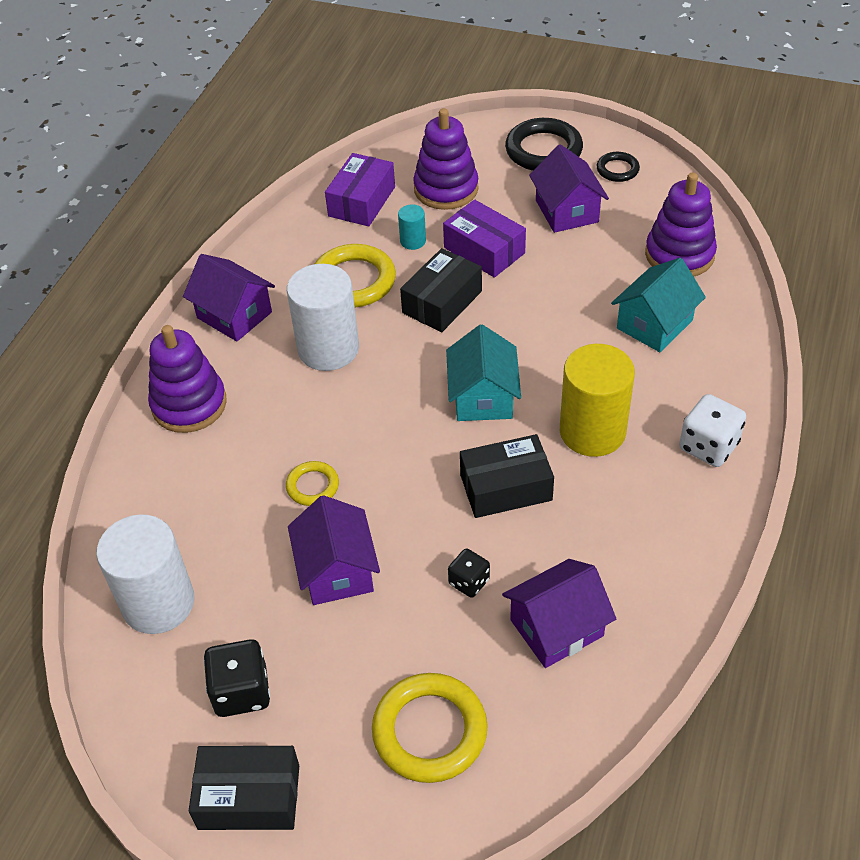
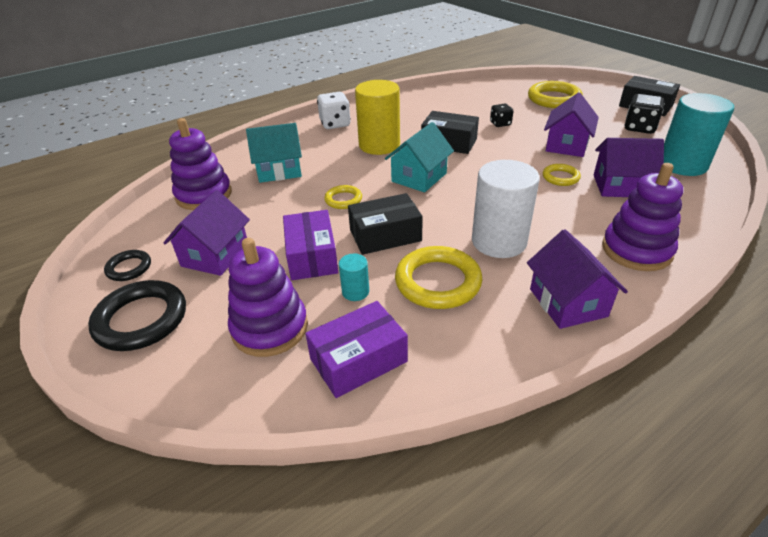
camera: 145 degrees left, 10 degrees down
(158, 603) = (682, 165): white cylinder -> turquoise cylinder
(530, 322) = (343, 200): none -> yellow ring
(556, 628) = (474, 104): purple house -> purple house (620, 186)

